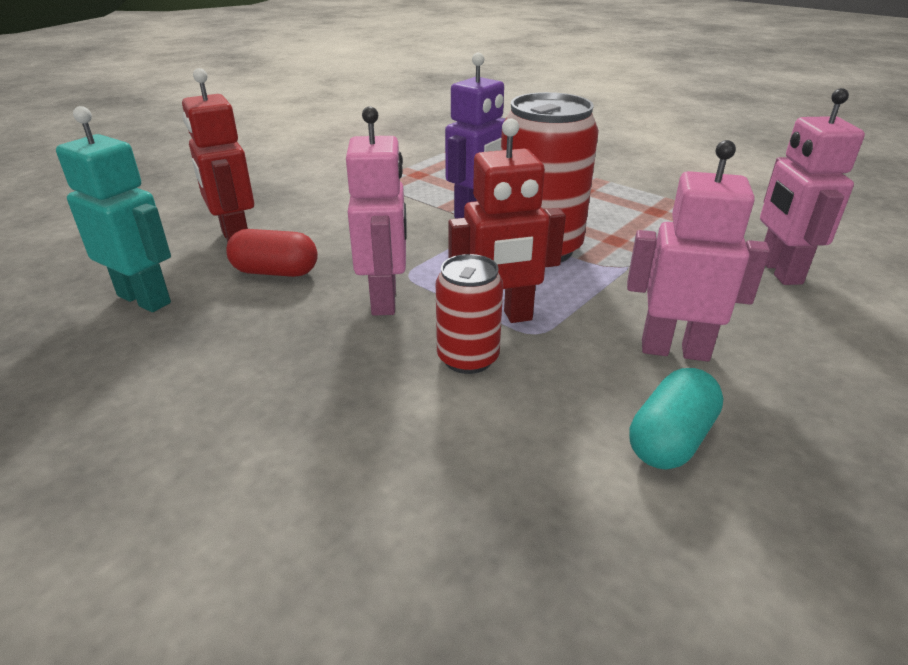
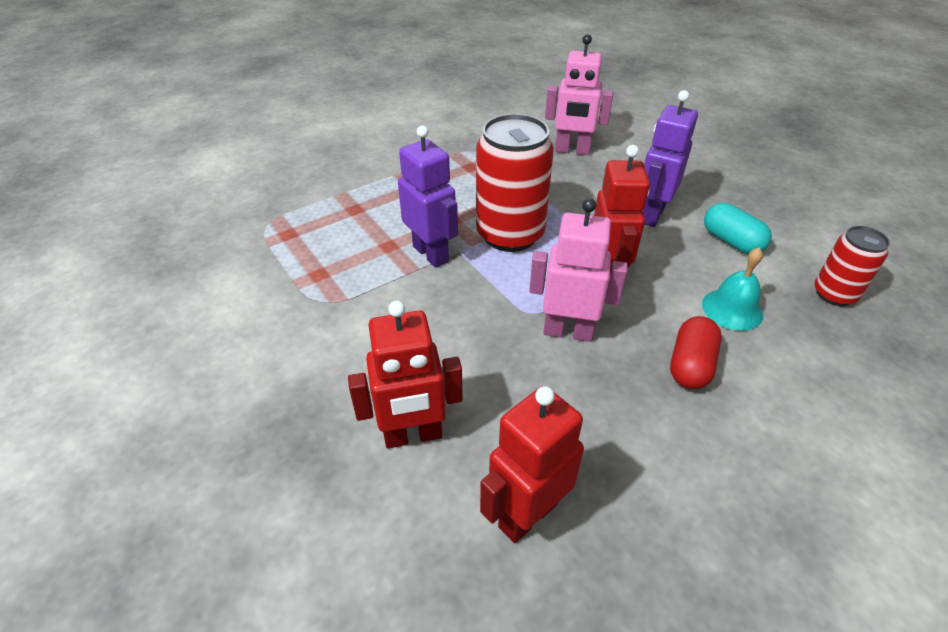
camera: 75 degrees left, 10 degrees up
(145, 299) = (527, 514): turquoise robot -> red robot
(275, 272) = (499, 402): red capsule -> red capsule (690, 365)
(468, 358) = (653, 300): red can -> red can (834, 294)
(482, 436) = (732, 309): none -> turquoise bell
(674, 350) = (651, 215): pink robot -> purple robot

